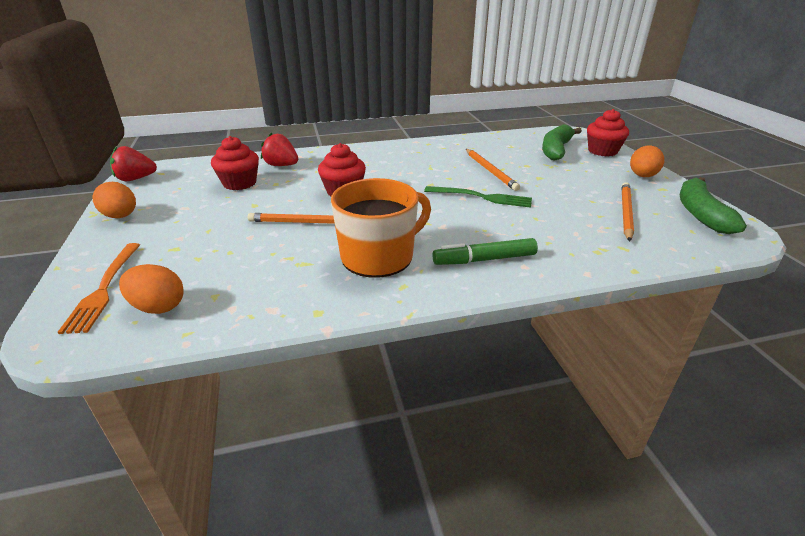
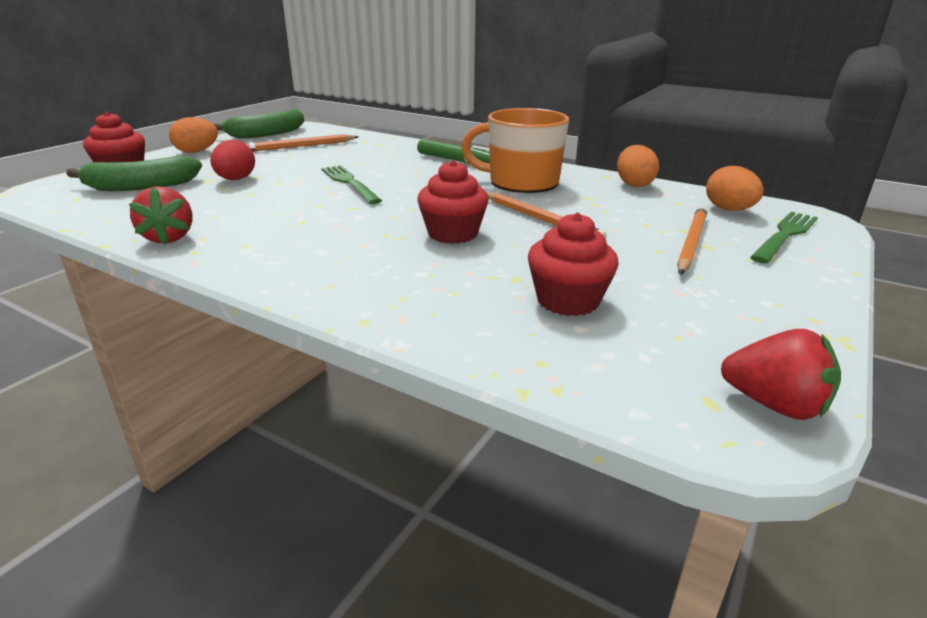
camera: 135 degrees left, 5 degrees down
(104, 289) = (785, 235): orange fork -> green fork
(121, 216) = (787, 313): orange egg -> orange egg (634, 184)
(281, 165) = (462, 308): red strawberry -> red strawberry (169, 238)
(490, 171) = (267, 195): orange pencil -> orange pencil (691, 242)
(539, 171) = (236, 179): none -> red egg

